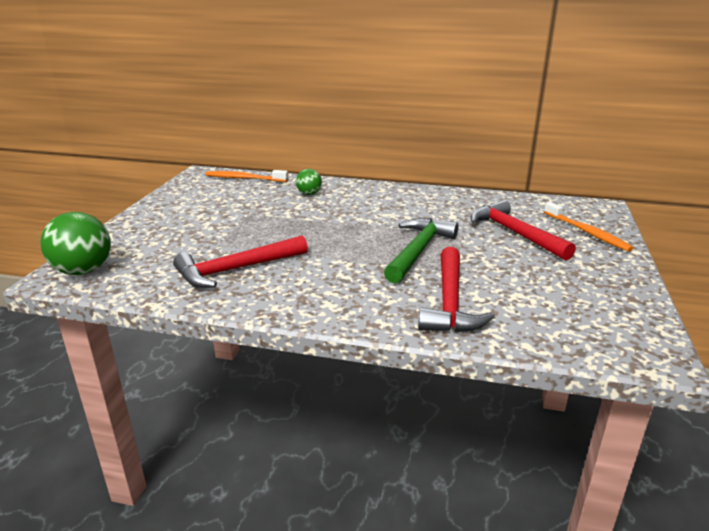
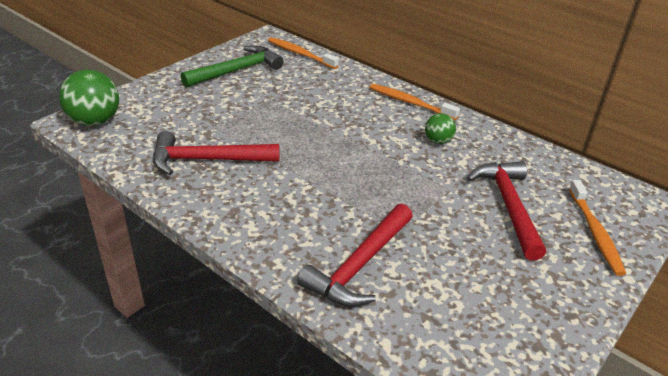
camera: 25 degrees right, 10 degrees up
(309, 194) = (343, 90): green ball -> green ball (438, 141)
(372, 190) = (410, 103): none -> orange toothbrush
(418, 251) = (386, 194): green hammer -> green hammer (237, 70)

